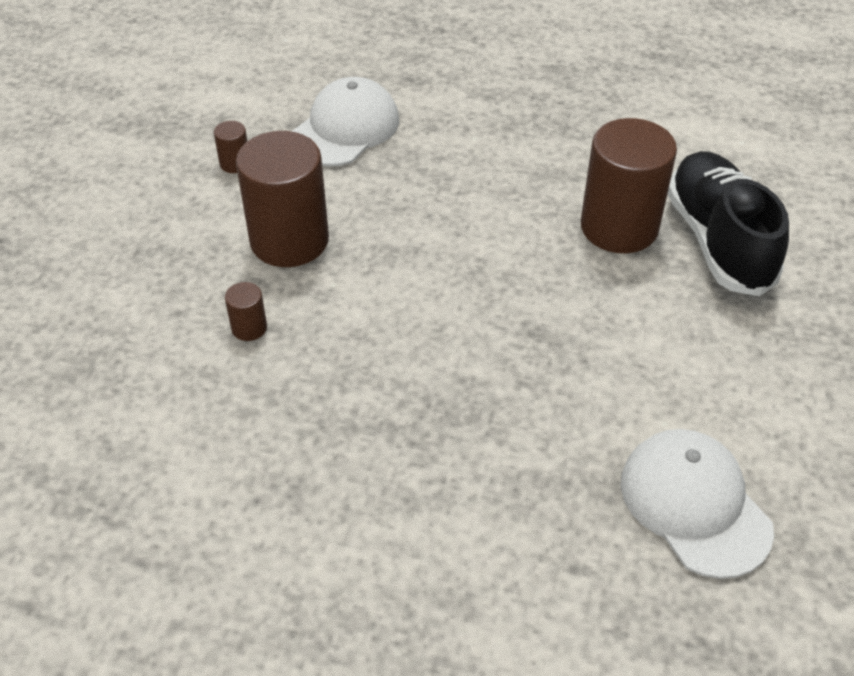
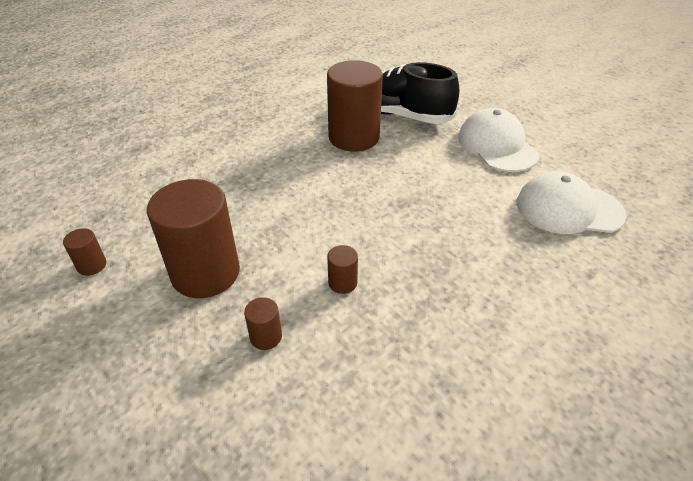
camera: 55 degrees left, 5 degrees down
(345, 129) = (137, 196): white cap -> white cap (497, 145)
(362, 346) = (342, 283): none -> brown cylinder

